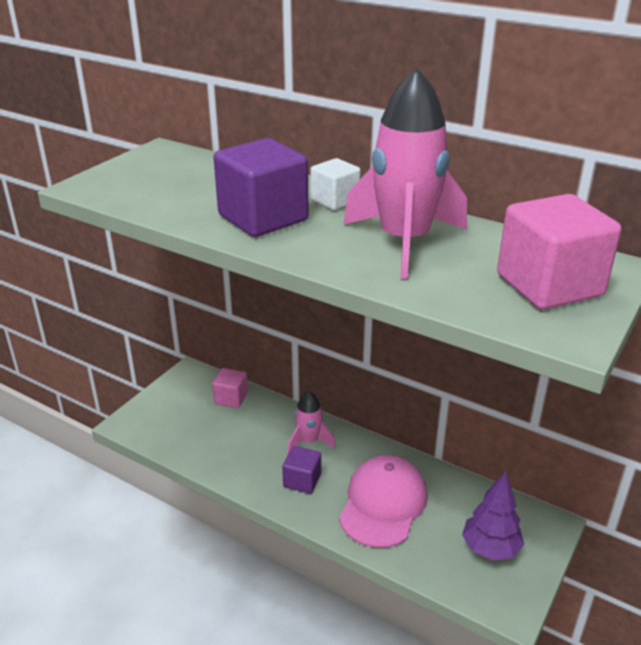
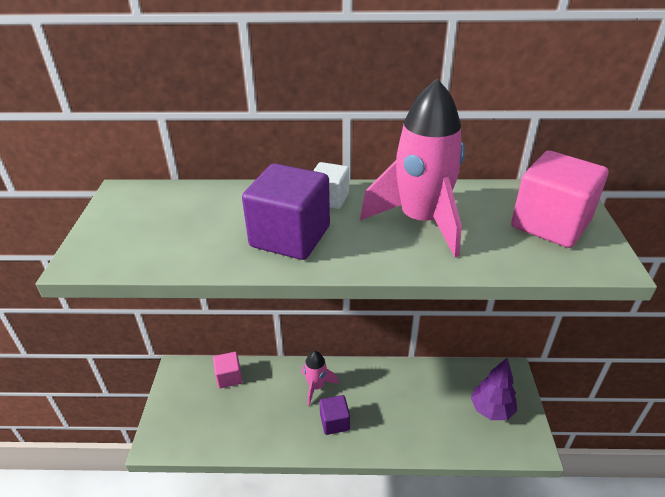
camera: 30 degrees left, 5 degrees up
(383, 504) = (403, 411): pink cap -> none

